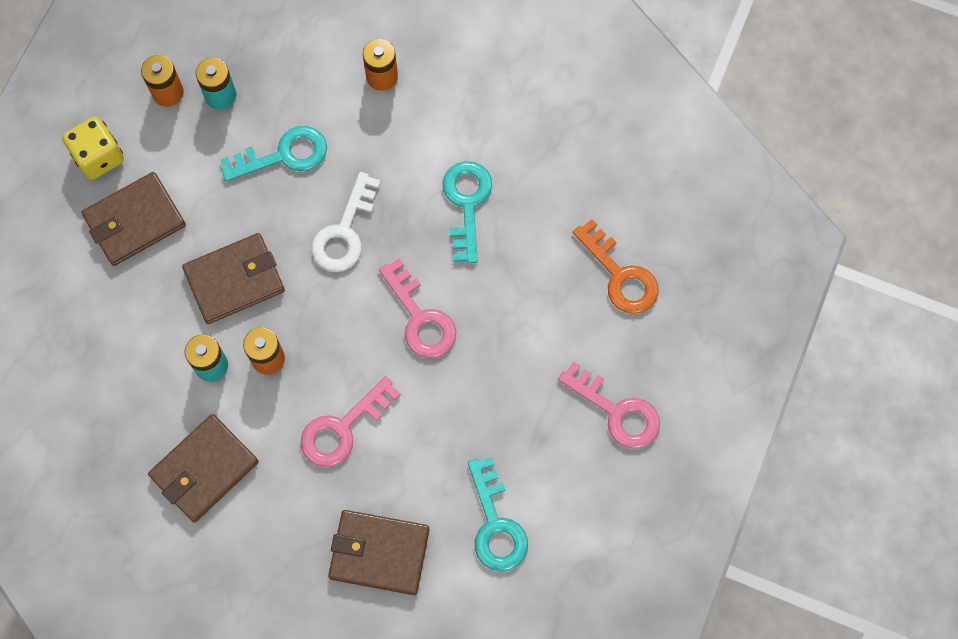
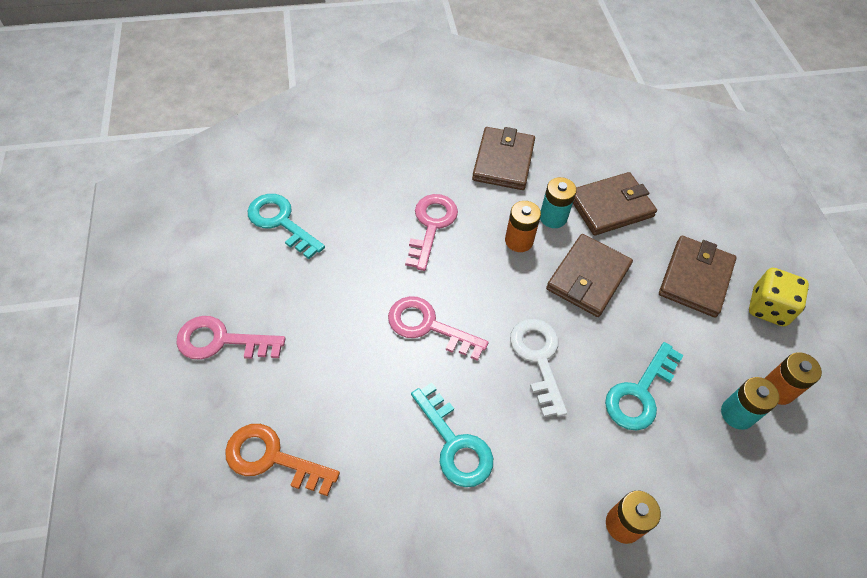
camera: 145 degrees right, 15 degrees down
(379, 553) = (353, 171): brown wallet -> brown wallet (610, 206)

